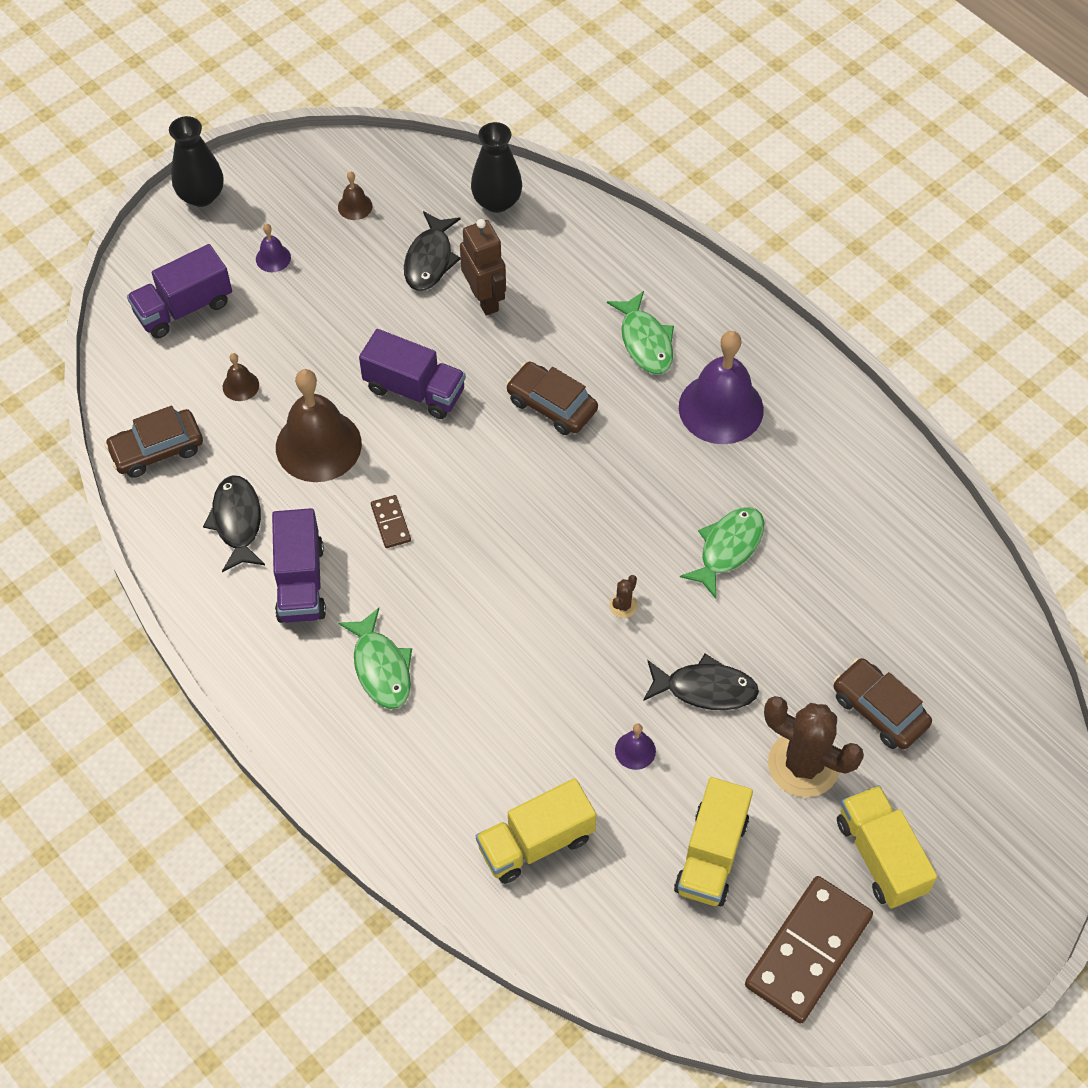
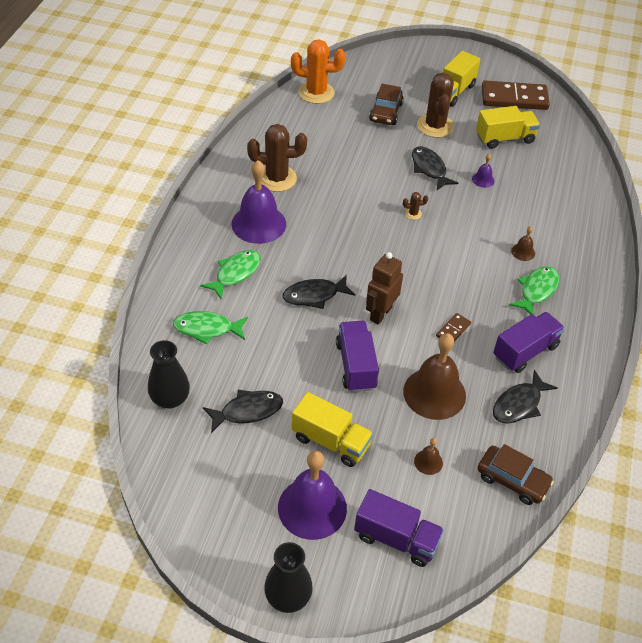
camera: 125 degrees left, 10 degrees down
(273, 258) = (312, 508): purple bell -> purple bell, size x2.30
(355, 206) = (230, 483): brown bell -> brown bell (523, 252)
(485, 299) = (259, 365): brown robot -> brown robot (380, 313)
(536, 842) = (559, 194): yellow truck -> yellow truck (331, 441)
(551, 405) = (314, 295): brown car -> black fish
(728, 548) = (345, 189): green fish -> green fish (207, 329)
(802, 474) = (276, 178): none -> brown cactus
(986, 634) = (316, 93): none -> orange cactus

